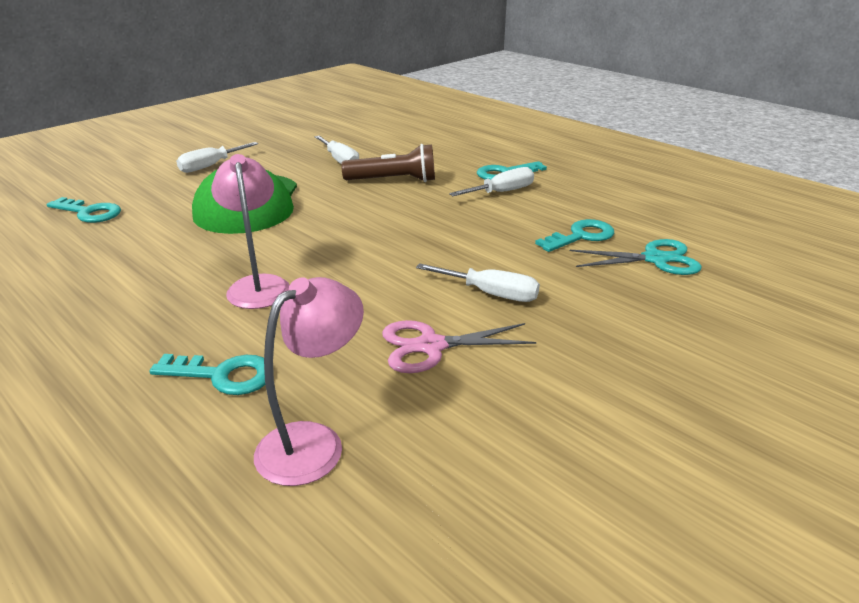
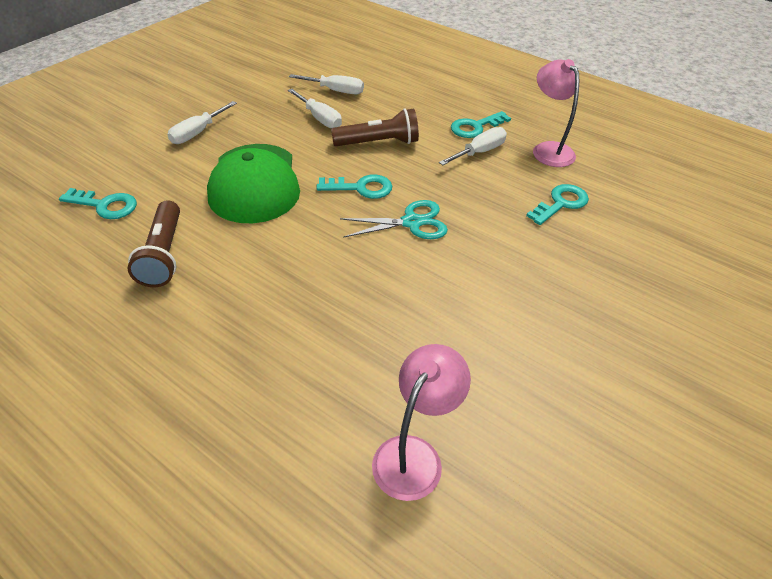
camera: 10 degrees left, 15 degrees up
(125, 252) = (163, 254): none -> brown flashlight
(223, 375) = (314, 393): turquoise key -> turquoise key (361, 188)
(258, 285) = (303, 286): pink lamp -> pink lamp (548, 149)
(430, 346) = (474, 342): pink scissors -> none
(491, 294) = (505, 278): white screwdriver -> white screwdriver (336, 91)
(655, 259) = (627, 226): turquoise scissors -> turquoise scissors (412, 222)

